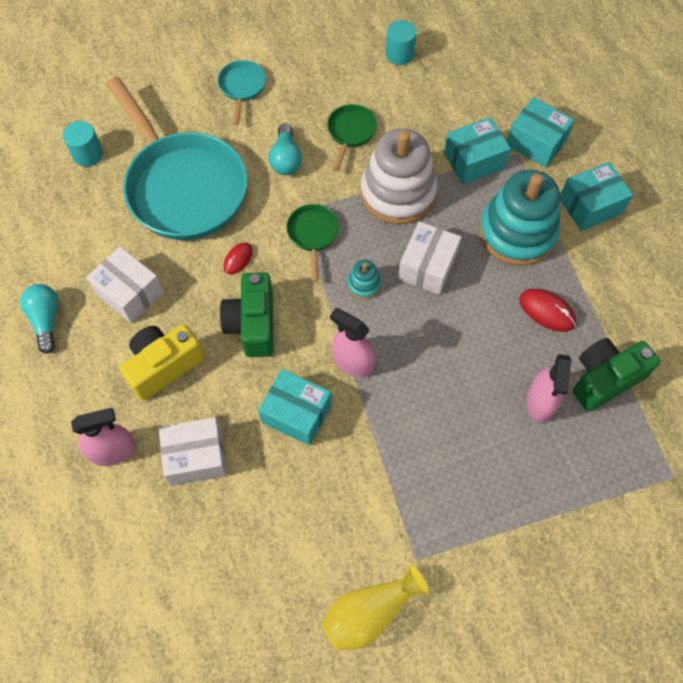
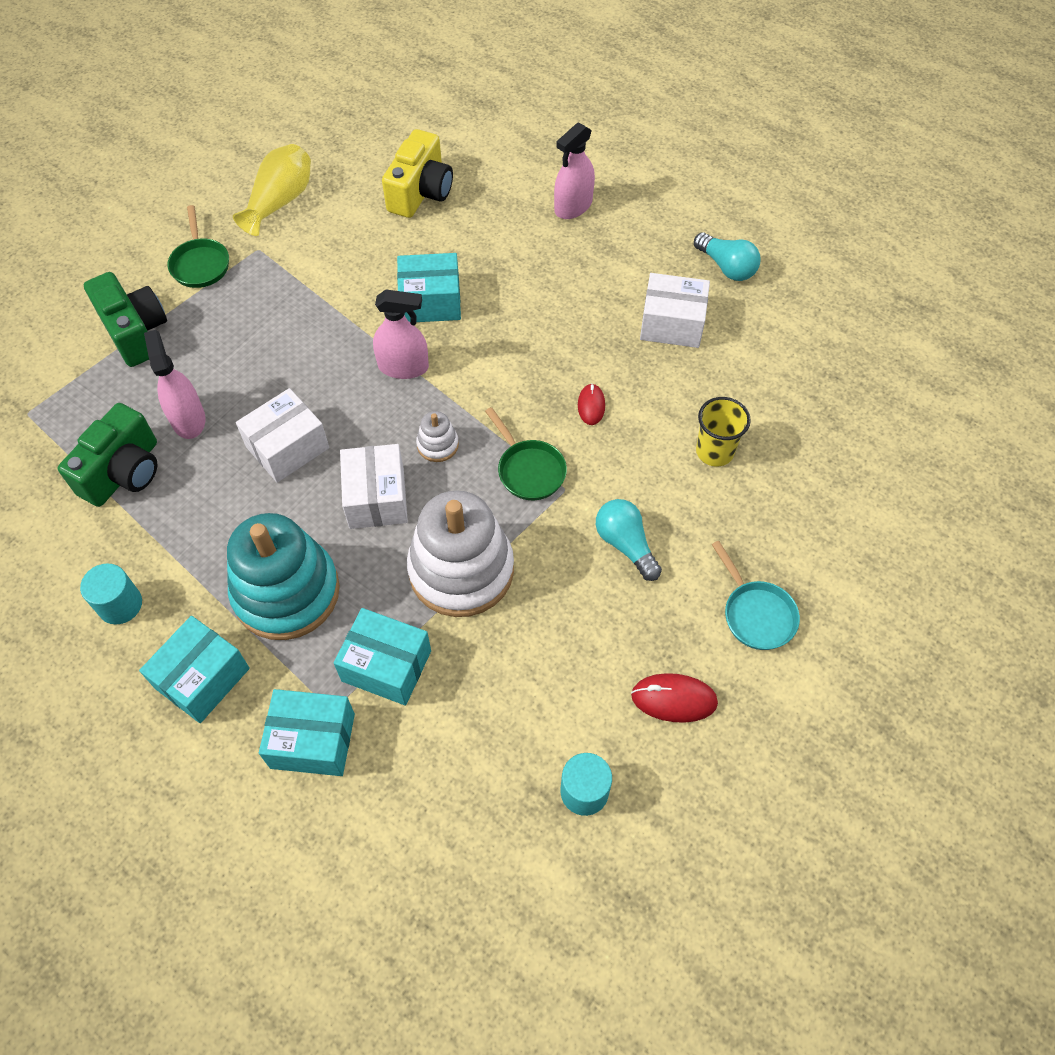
camera: 150 degrees right, 5 degrees down
(88, 154) = (852, 434): turquoise cylinder -> turquoise cylinder (120, 604)
(163, 366) = (584, 282): yellow camera -> yellow camera (420, 192)
(183, 186) = (714, 451): turquoise pan -> yellow cup
(196, 457) = (498, 233): white box -> white box (287, 447)
(252, 324) = (527, 353): green camera -> green camera (135, 332)
(350, 132) = (571, 622): green pan -> green pan (200, 264)
(364, 284) = (437, 445): turquoise stacking toy -> white stacking toy
(474, 161) = (386, 665): turquoise box -> turquoise box turned 75 degrees clockwise
(547, 311) = (214, 514): red mouse -> red mouse (674, 699)

